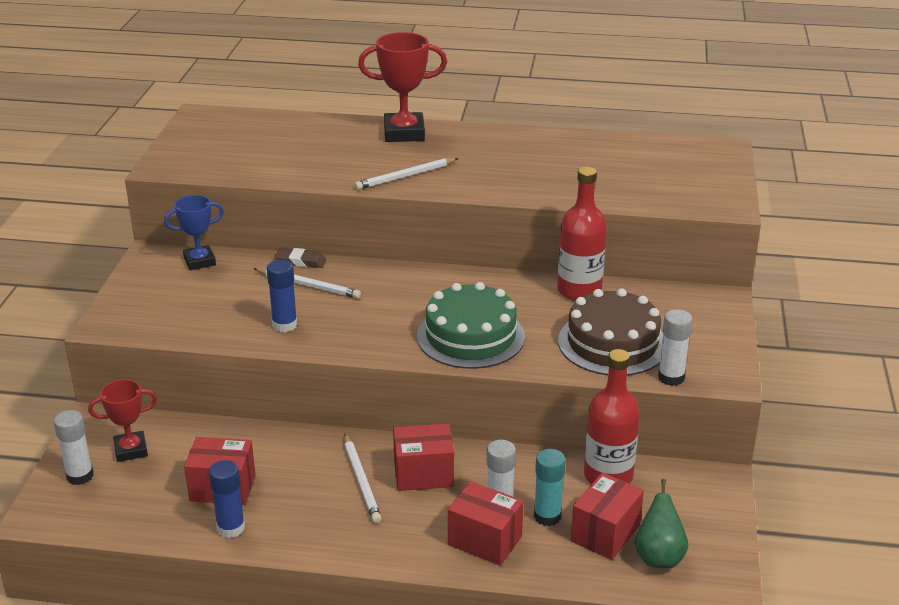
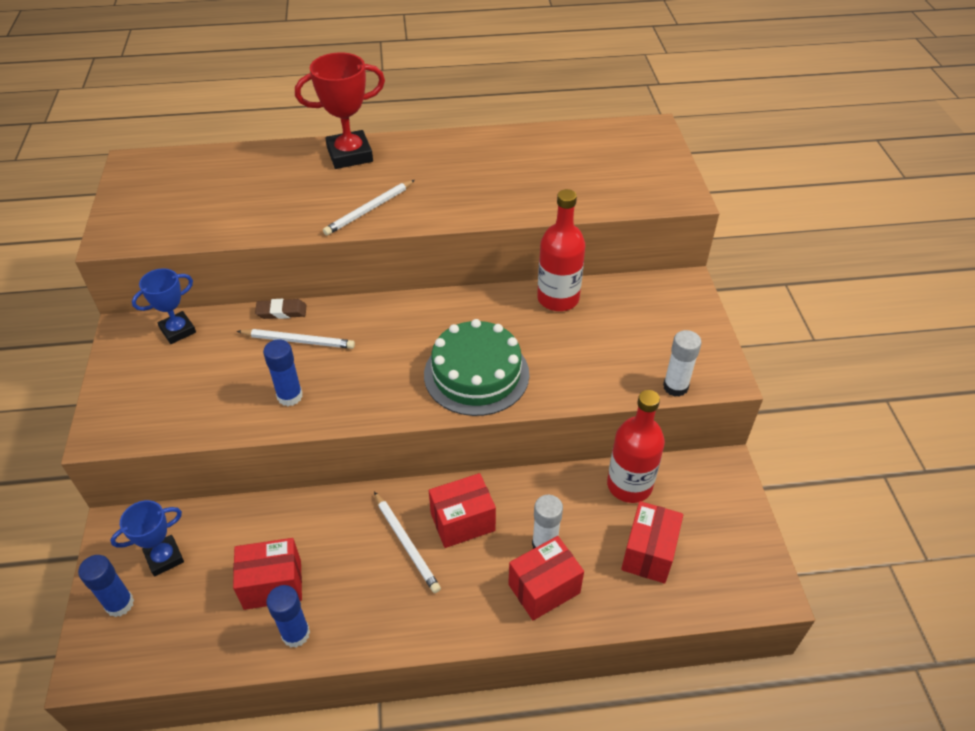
camera: 15 degrees left, 15 degrees up
(80, 476) = (119, 604): white glue stick -> blue glue stick
(131, 450) = (164, 558): red trophy -> blue trophy
(485, 540) = (544, 588): red box -> red box turned 45 degrees counterclockwise
(547, 516) = (591, 545): turquoise glue stick -> none
(612, 343) = (609, 356): brown cake -> none
(659, 557) = (704, 569): green pear -> none

